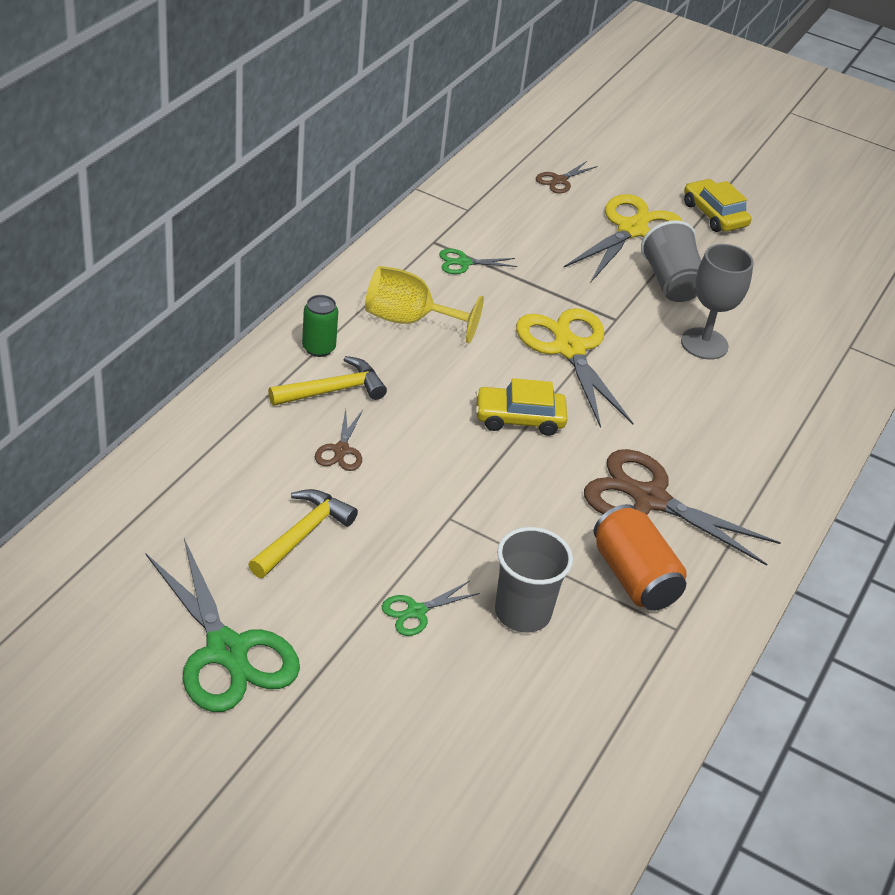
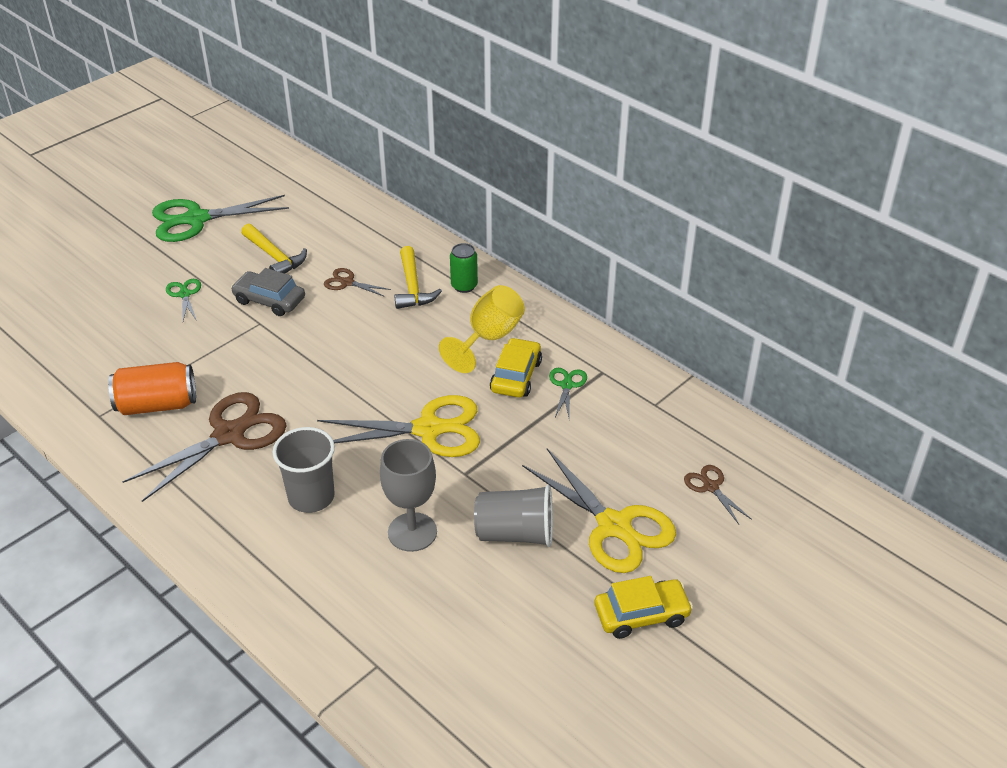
camera: 110 degrees right, 0 degrees up
(401, 518) = (269, 300): none -> grey car
(519, 418) = (349, 379): yellow car -> yellow car (516, 376)
(522, 612) = (157, 341): grey cup -> grey cup (311, 497)

